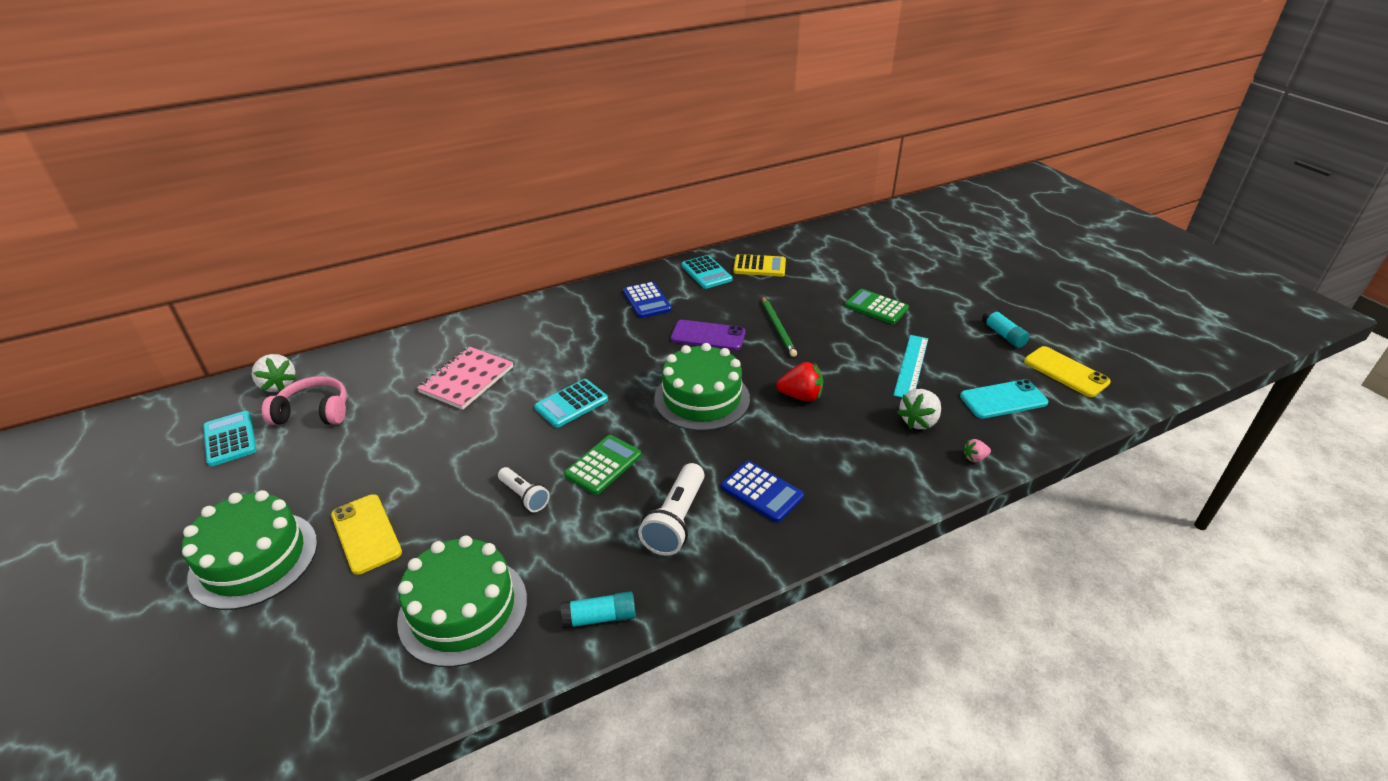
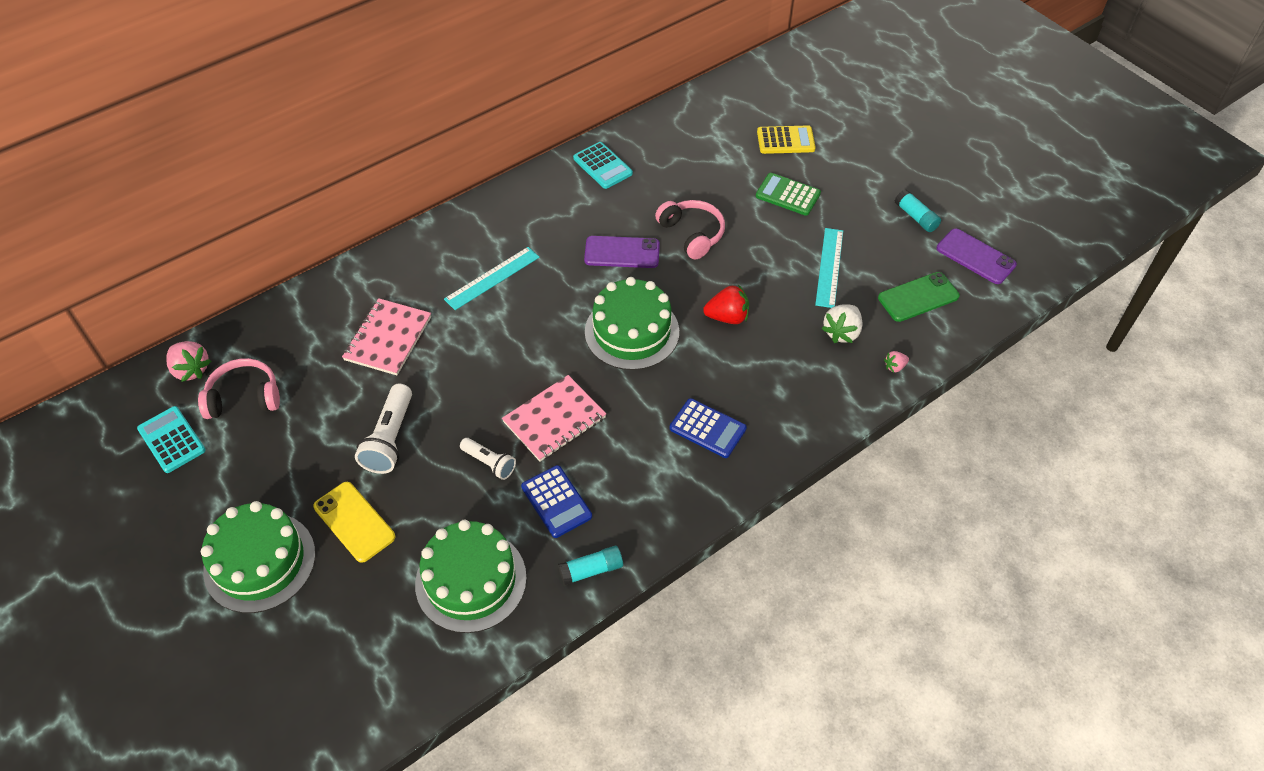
camera: 10 degrees left, 15 degrees up
(278, 385) = (191, 370): white strawberry -> pink strawberry
(571, 404) = (504, 354): turquoise calculator -> none
(580, 343) = (492, 278): none -> turquoise ruler
(603, 465) = (554, 420): green calculator -> pink notebook
(646, 301) = (547, 212): blue calculator -> blue calculator (556, 502)
(675, 521) = (636, 469): white flashlight -> white flashlight (390, 439)
(759, 266) = (658, 151): yellow calculator -> yellow calculator (785, 140)
(778, 328) = (691, 234): green pencil -> pink headphones
(1003, 399) = (918, 297): turquoise phone -> green phone
(1065, 372) = (975, 257): yellow phone -> purple phone

